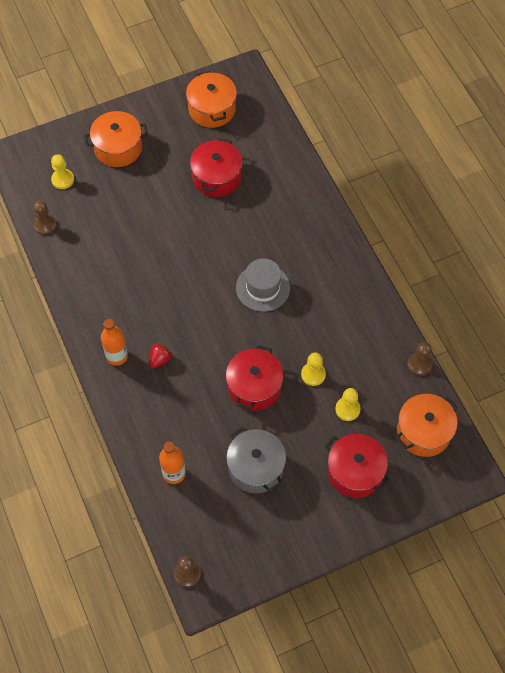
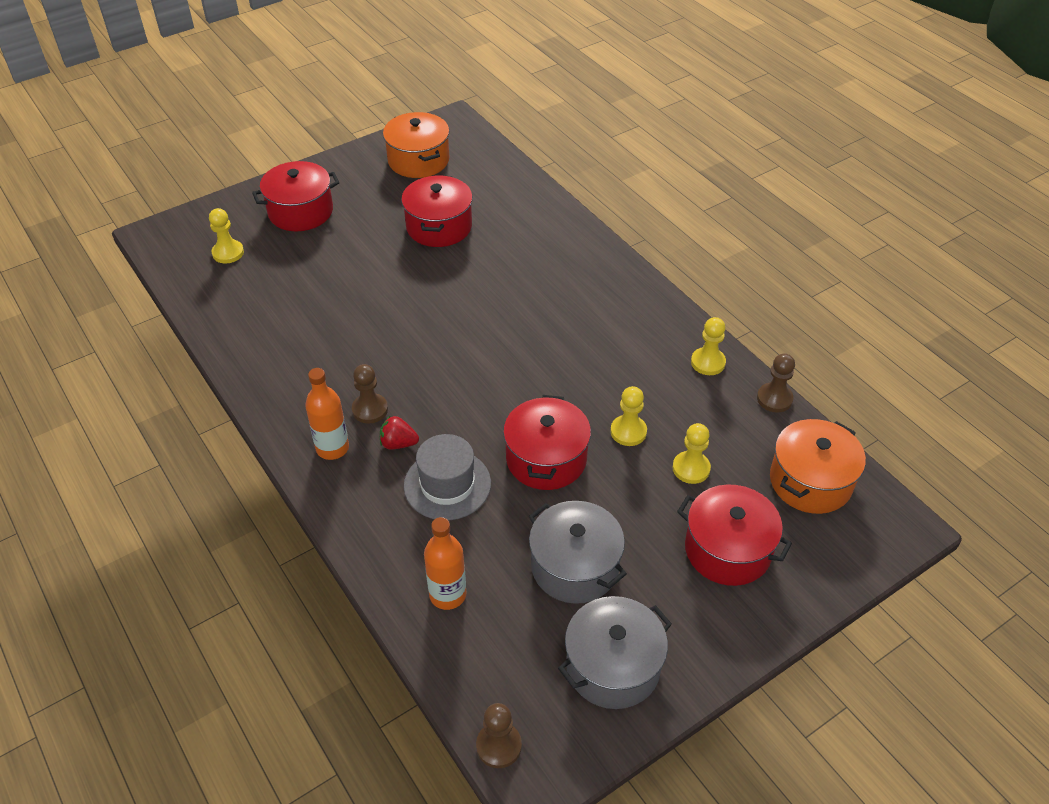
camera: 10 degrees left, 15 degrees down
(45, 225) = (208, 305): brown pawn -> brown pawn (370, 409)
(118, 148) = (300, 211): orange pot -> red pot
(160, 359) = (398, 443): red strawberry -> red strawberry turned 105 degrees counterclockwise
(263, 287) = (529, 338): grey hat -> grey hat (447, 484)
(264, 537) = (613, 666): none -> grey pot
(382, 327) = (708, 362): none -> yellow pawn

